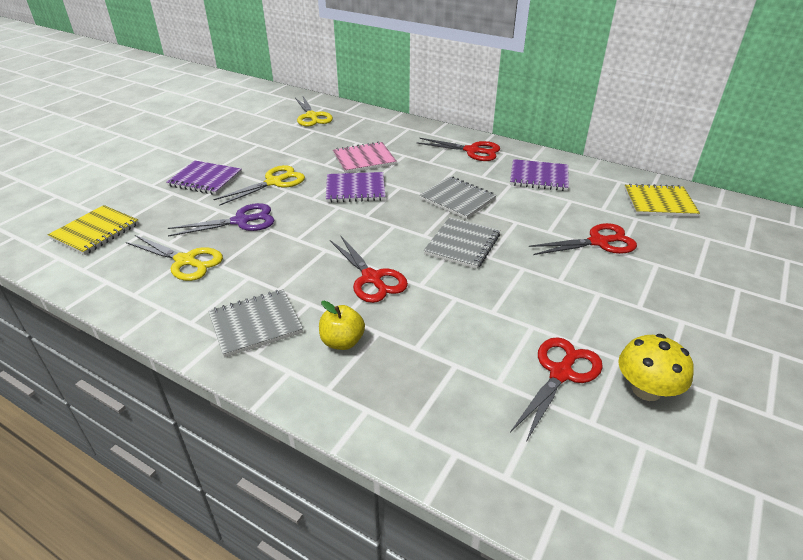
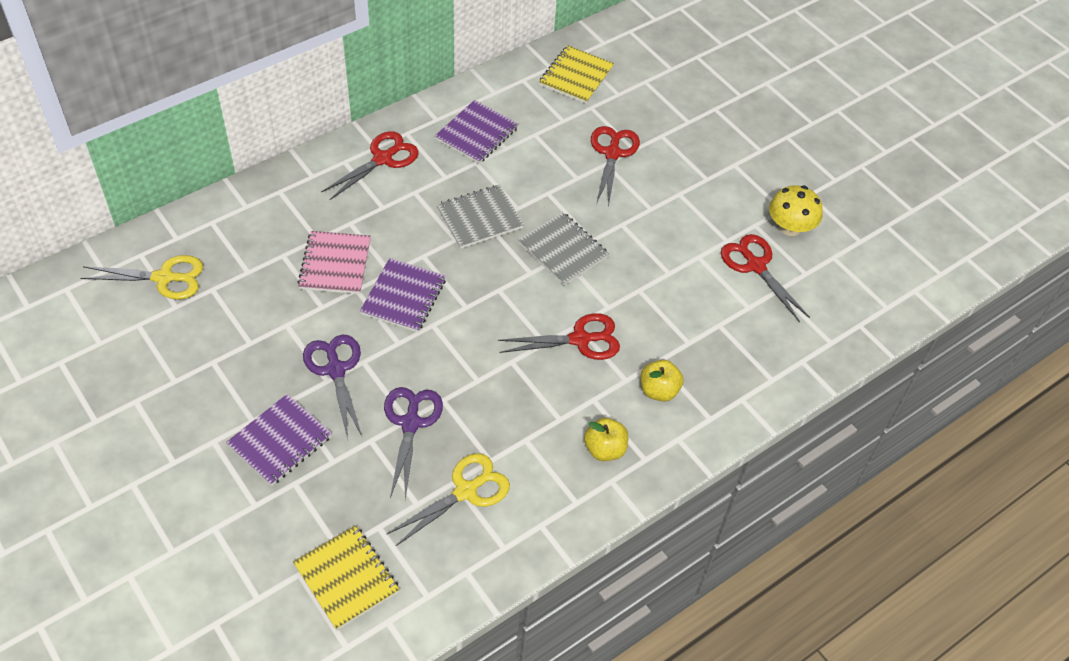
camera: 70 degrees left, 15 degrees up
(255, 324) = (604, 449): grey notebook -> yellow apple
(274, 182) = (336, 370): yellow scissors -> purple scissors

